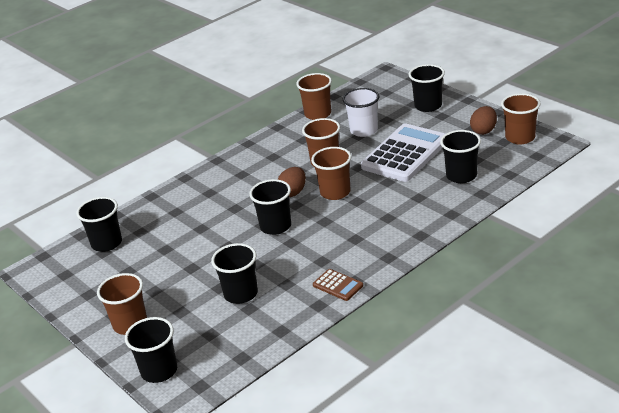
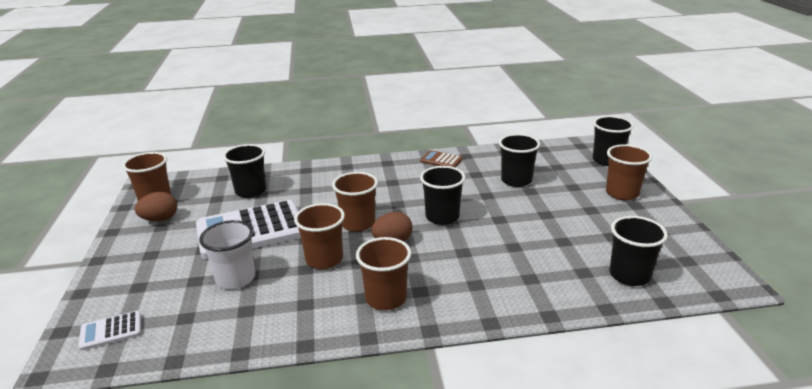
camera: 150 degrees left, 5 degrees down
(318, 114) = (237, 337): brown cup -> brown cup (386, 298)
(338, 285) = (441, 160): brown calculator -> brown calculator turned 45 degrees counterclockwise
(386, 88) = (111, 331): none -> white calculator
(428, 106) = (135, 274): black cup -> none

